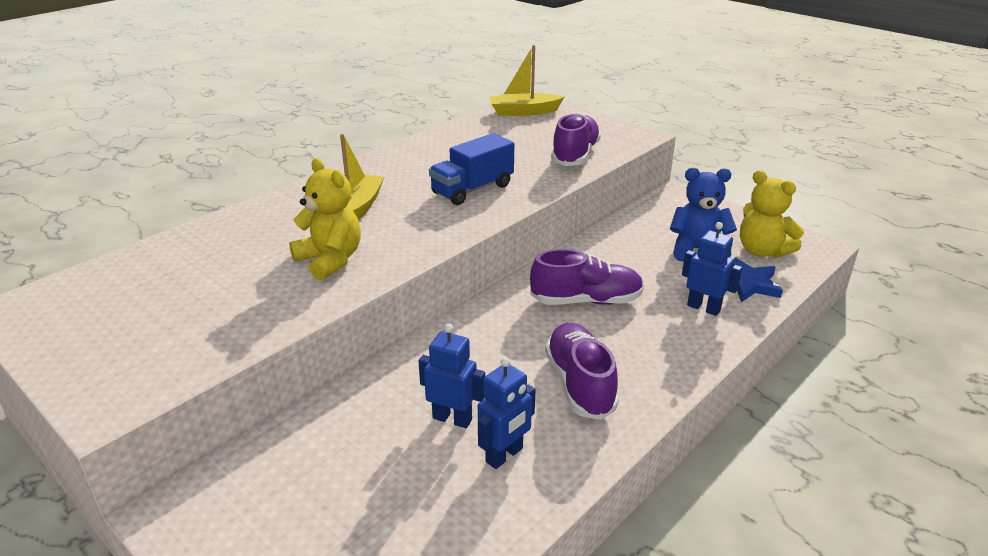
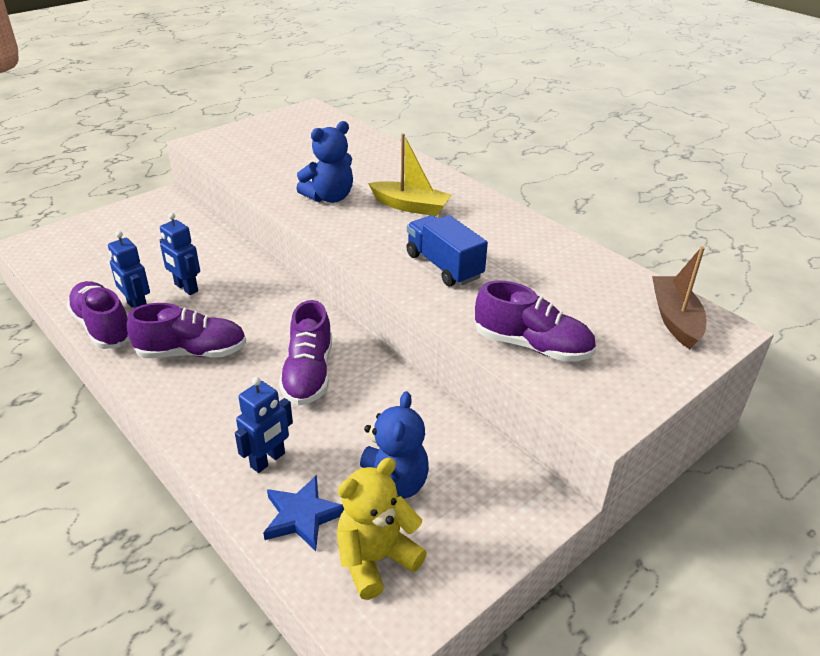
camera: 95 degrees right, 5 degrees up
(330, 260) = (329, 197): yellow teddy bear -> blue teddy bear
(452, 419) = (186, 288): blue robot -> blue robot turned 105 degrees clockwise
(523, 112) = (675, 319): yellow boat -> brown boat
(555, 478) = (103, 327): none -> purple shoe

